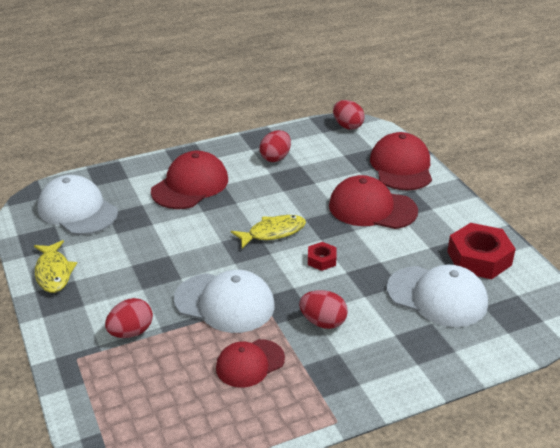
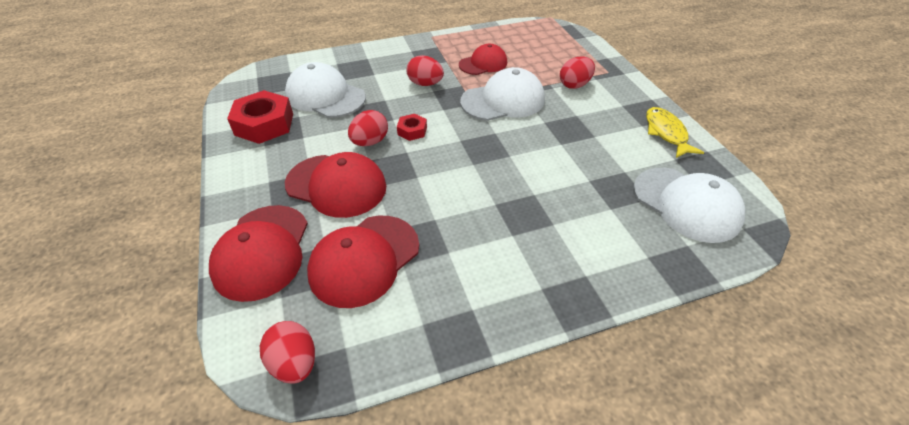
camera: 175 degrees left, 10 degrees up
(190, 185) = (557, 236): red cap -> red cap (364, 260)
(224, 303) = (503, 100): white cap -> white cap turned 135 degrees clockwise
(273, 232) = (455, 161): yellow fish -> none
(275, 158) = (436, 284): red egg -> red egg (370, 142)

